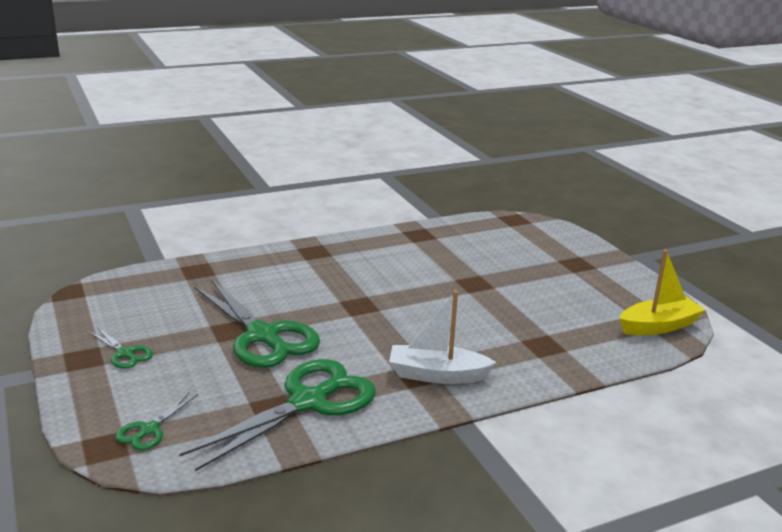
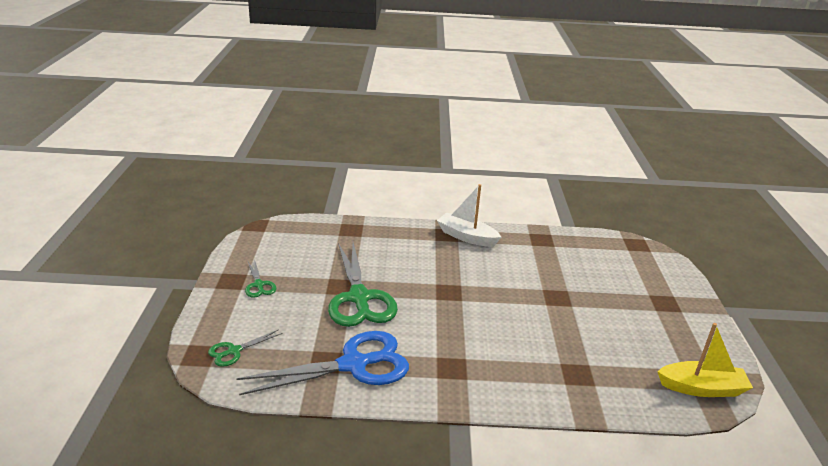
camera: 25 degrees right, 5 degrees up
(308, 402) = (353, 365): green scissors -> blue scissors
(437, 375) = (467, 373): white boat -> white boat (467, 237)

